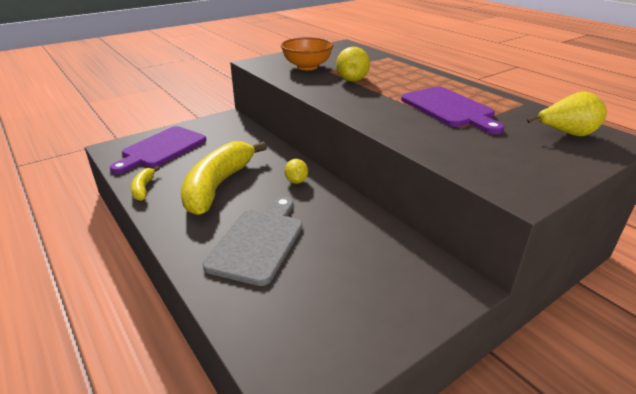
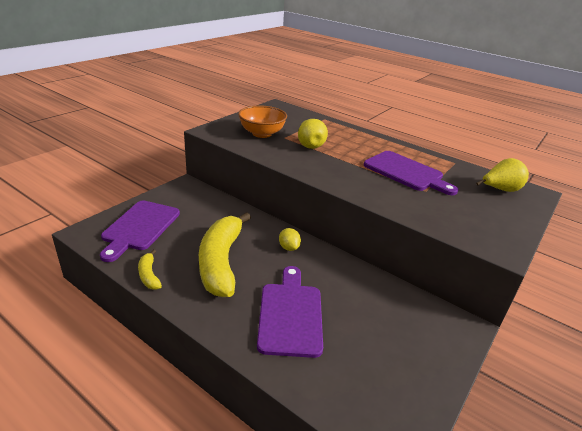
camera: 20 degrees left, 0 degrees up
(258, 242) = (290, 314): grey cutting board -> purple cutting board

